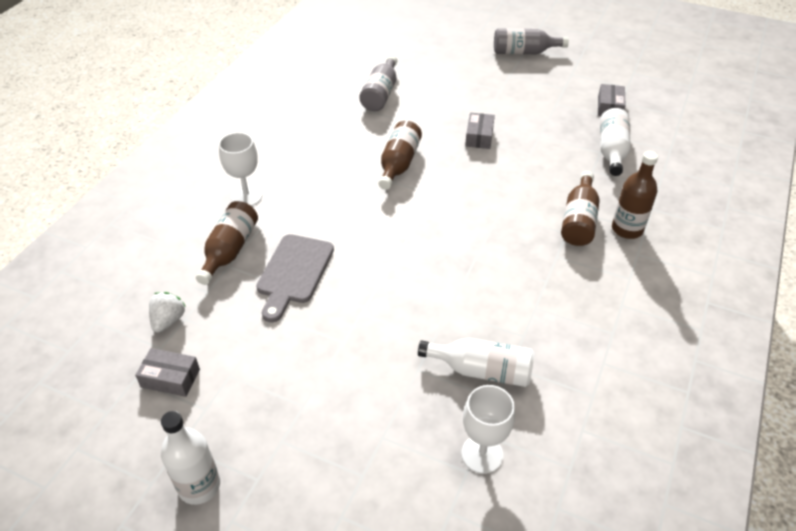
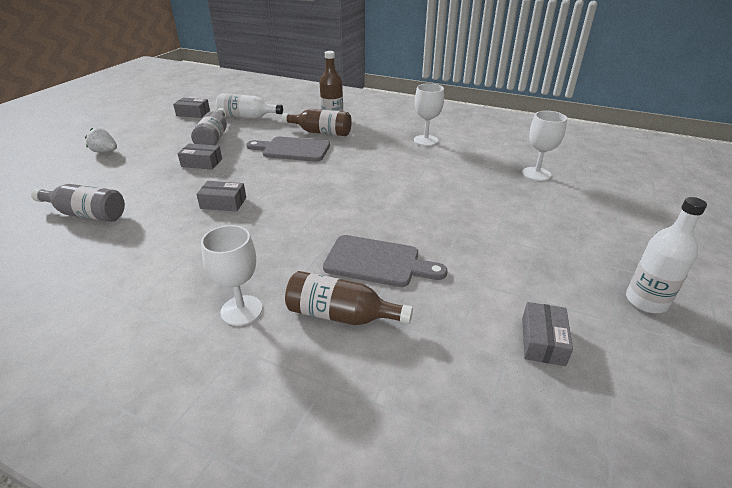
camera: 90 degrees left, 10 degrees down
(168, 320) = (462, 357): white strawberry -> white strawberry (105, 151)
(398, 164) = (223, 203): brown bottle -> grey box
(481, 370) = (469, 171): white bottle -> none
(522, 199) = (292, 149): none -> grey cutting board
(524, 52) = (82, 138): grey bottle -> grey bottle (214, 138)
(576, 331) = (425, 140): none -> white goblet

